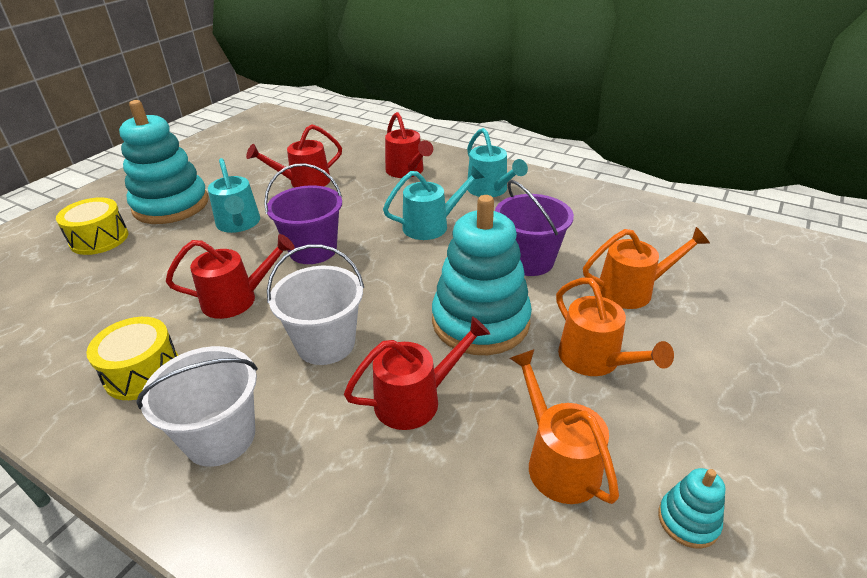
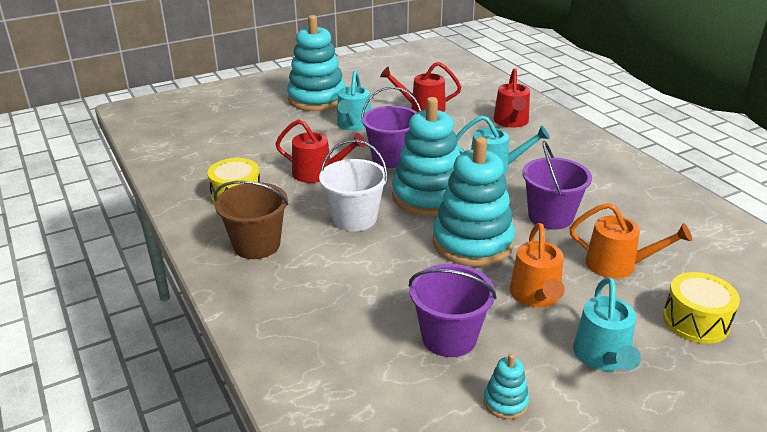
camera: 30 degrees right, 5 degrees down
(99, 239) = (258, 108): yellow drum -> yellow drum (695, 321)
(220, 437) = (256, 245): white bucket -> brown bucket
(389, 282) = (428, 196): none -> turquoise stacking toy
(416, 399) = (386, 270): red watering can -> none
(490, 190) = (570, 156): turquoise watering can -> turquoise watering can (603, 357)
(557, 460) = (449, 337): orange watering can -> purple bucket

